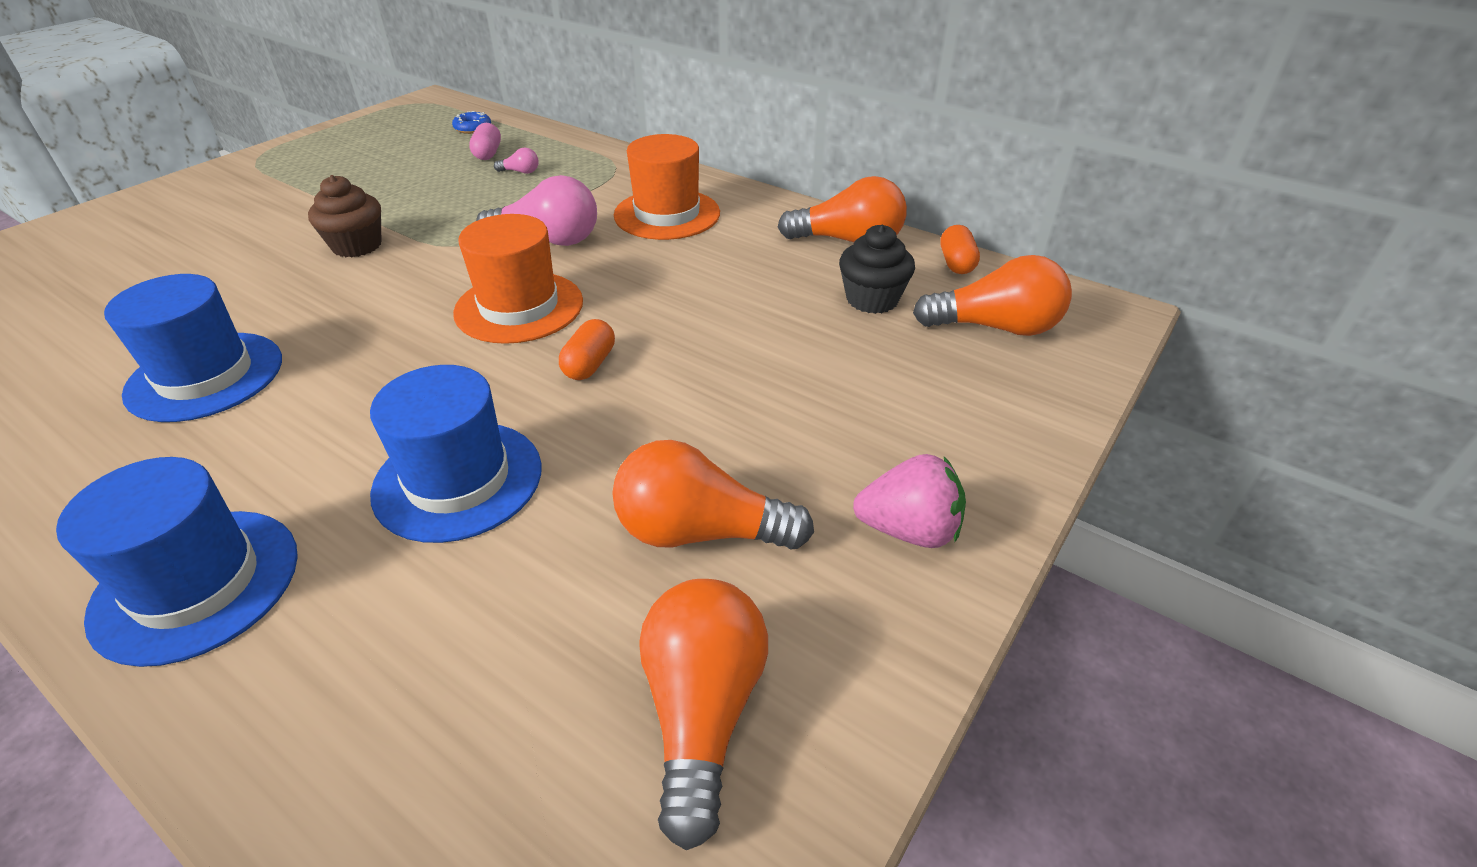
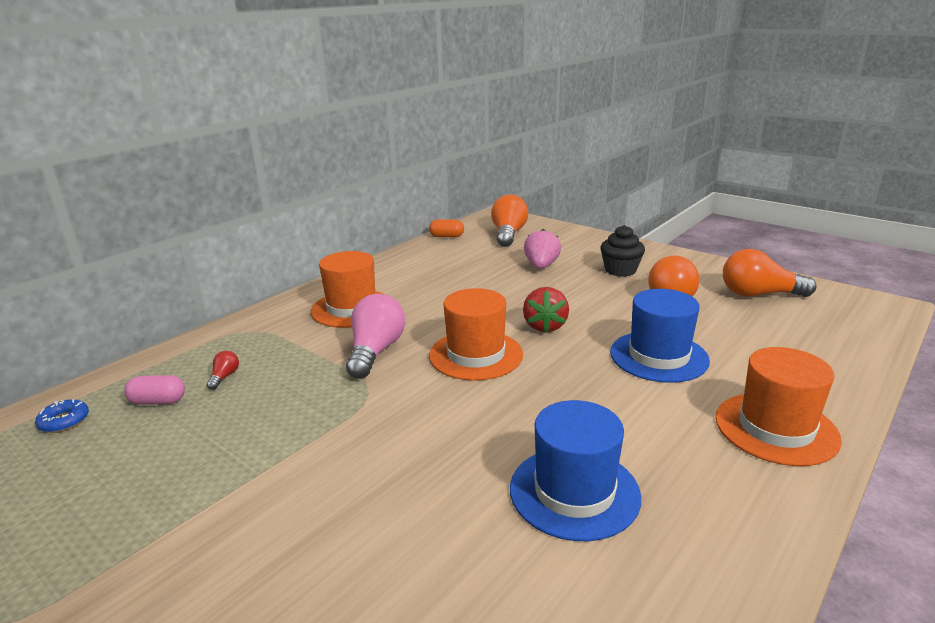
camera: 85 degrees left, 15 degrees down
(196, 584) = (776, 428): blue hat -> orange hat
(357, 246) = (347, 452): brown cupcake -> none
(520, 172) = (224, 377): pink light bulb -> red light bulb
(589, 364) = (545, 326): orange capsule -> red strawberry
(848, 241) = (413, 258): orange light bulb -> none
(872, 299) = (480, 255): black cupcake -> black cupcake (620, 270)
(909, 530) = (651, 259): pink strawberry -> pink strawberry (541, 266)

